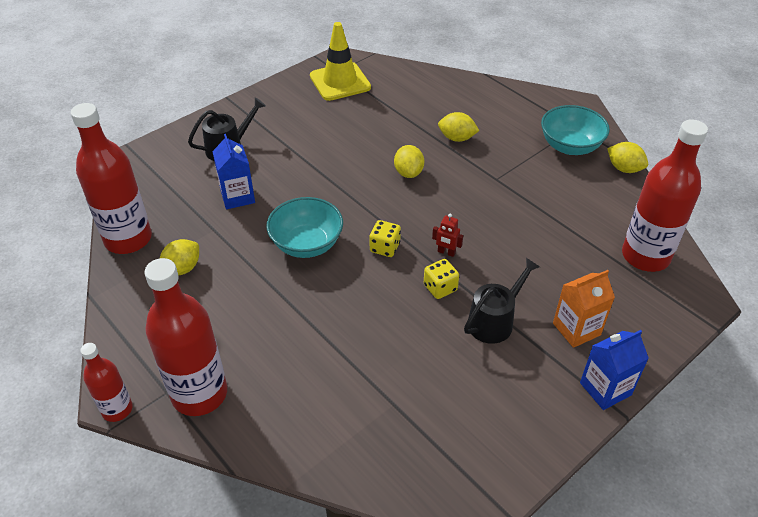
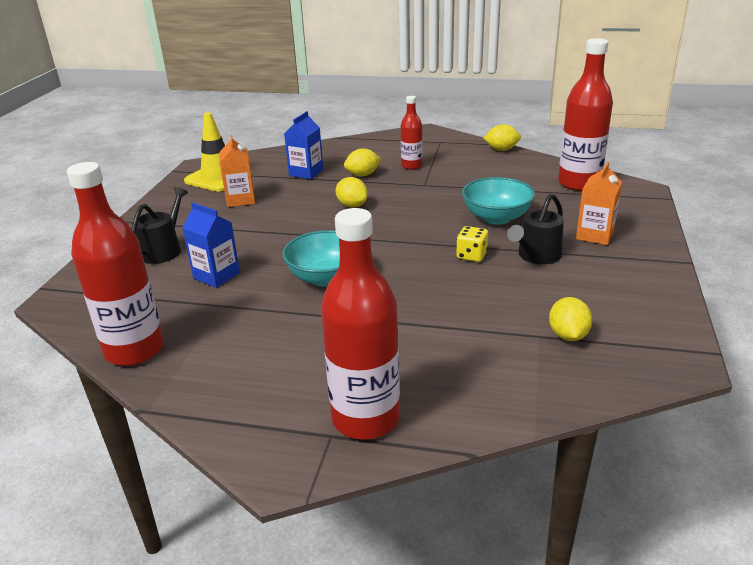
camera: 35 degrees left, 15 degrees down
(117, 409) = (295, 477): red bottle -> red bottle (411, 166)
(182, 268) = (225, 344): yellow lemon -> yellow lemon (568, 335)
(331, 119) = (240, 200): none -> orange carton
(385, 247) = (395, 252): yellow dice -> none
(446, 252) = (447, 235): red robot -> none
(494, 321) = (536, 255): black watering can -> black watering can turned 150 degrees counterclockwise
(570, 146) = (450, 151): turquoise bowl -> turquoise bowl (496, 218)
(605, 389) = (658, 255): blue carton -> blue carton (306, 172)

